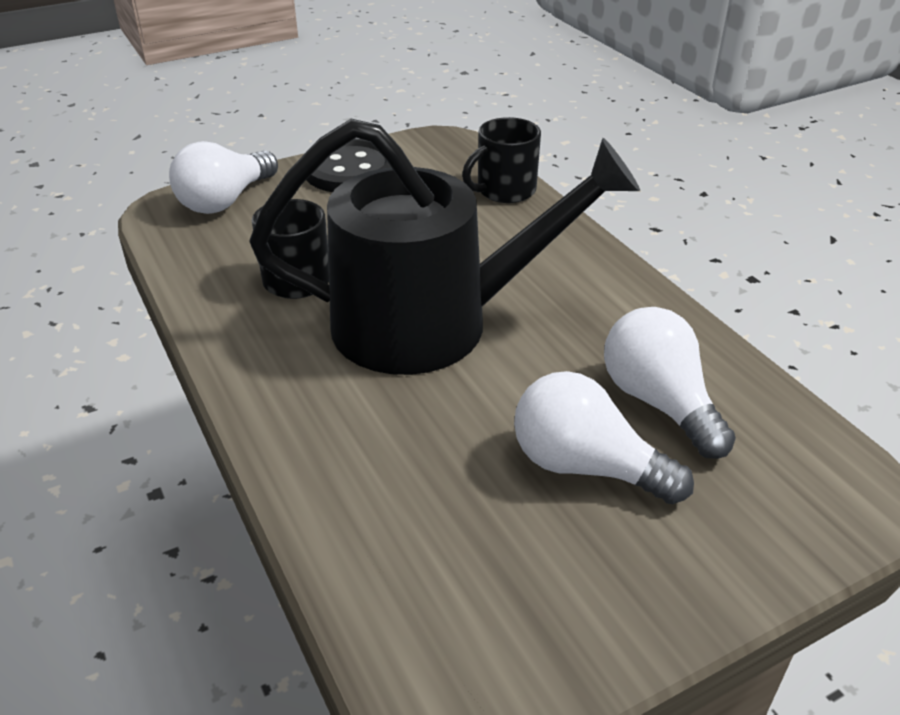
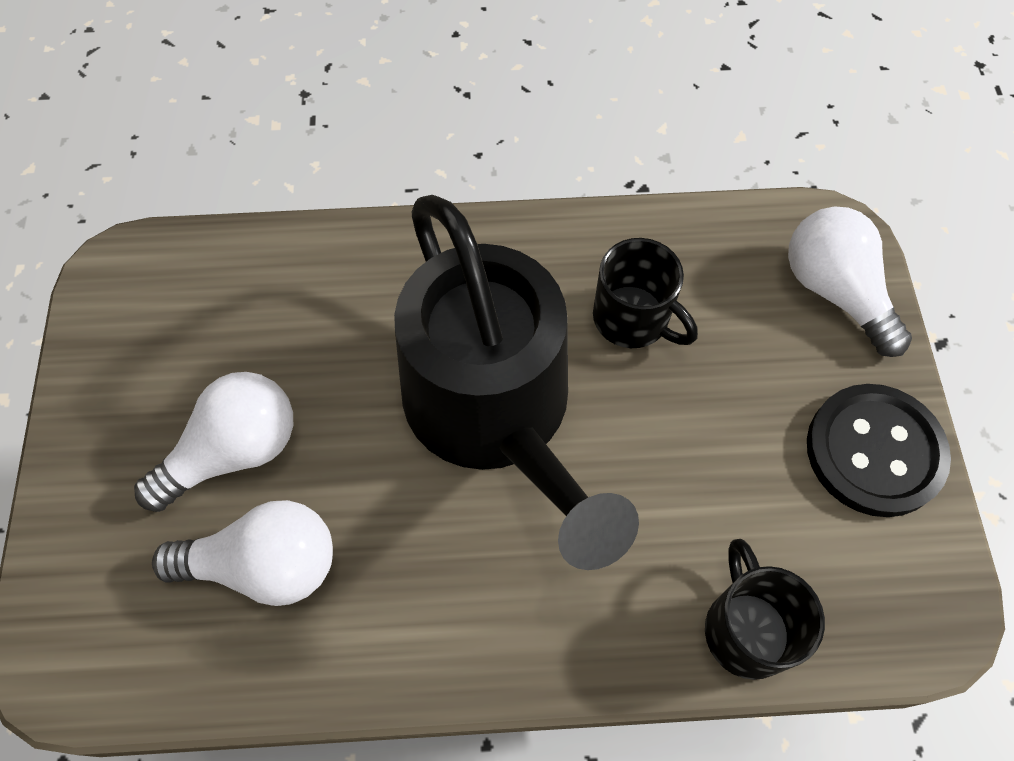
camera: 115 degrees right, 25 degrees up
(431, 323) = (495, 413): black watering can -> black watering can turned 45 degrees counterclockwise

